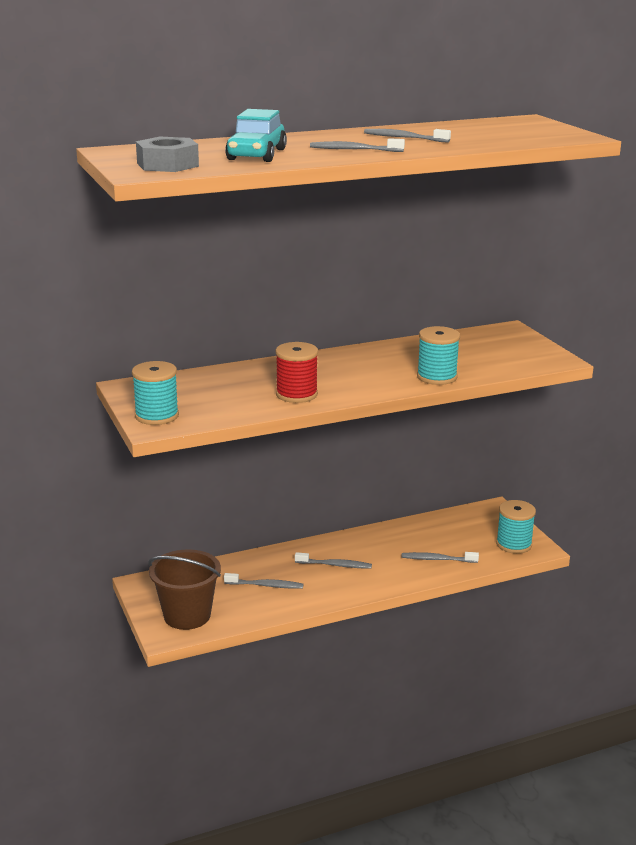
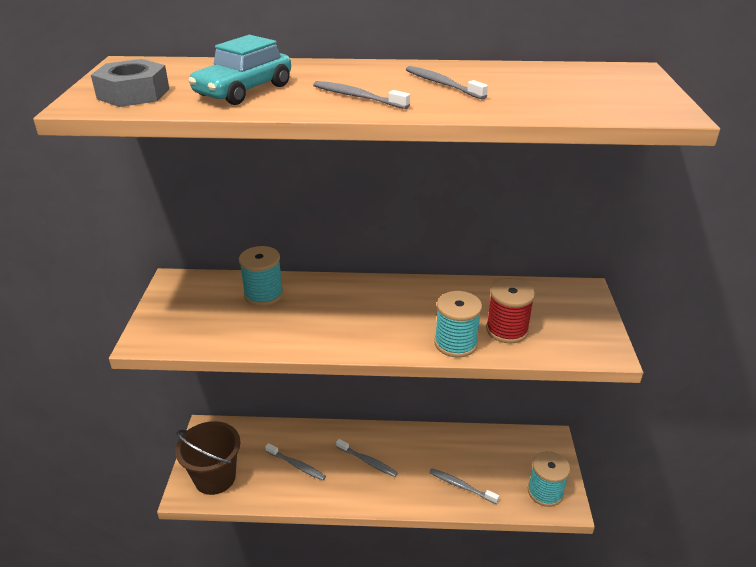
camera: 25 degrees right, 10 degrees up
(157, 416) = (160, 326): turquoise spool -> turquoise spool (264, 294)
(296, 394) = (302, 331): red spool -> red spool (507, 330)

